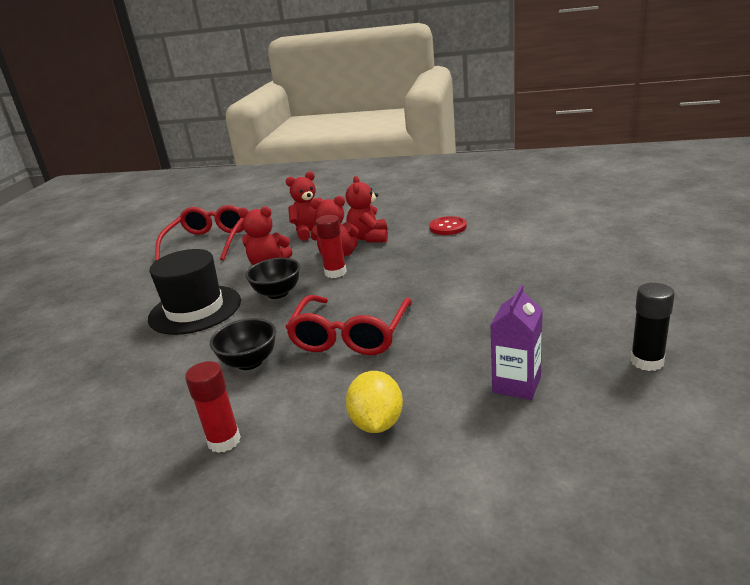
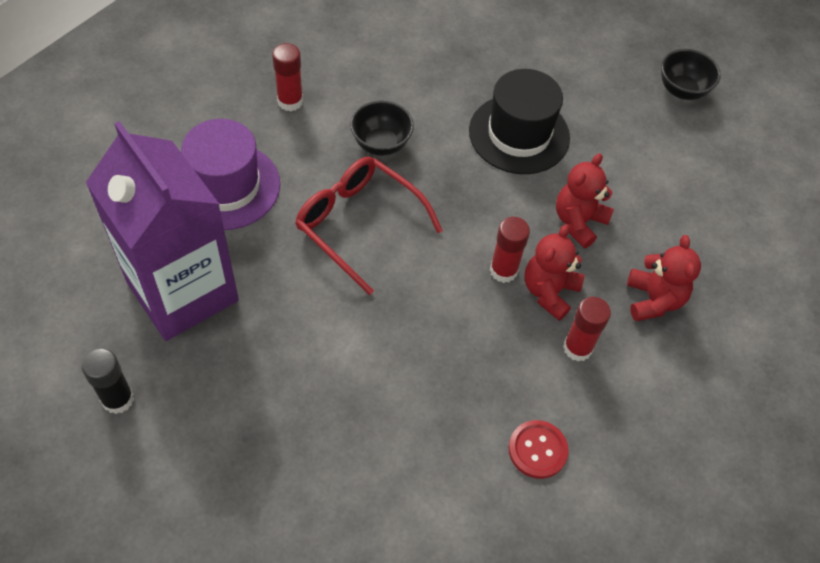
camera: 110 degrees right, 30 degrees up
(208, 242) = (706, 190): red glasses -> none
(278, 293) = (497, 205): black bowl -> black bowl (682, 90)
(369, 238) = (577, 348): red teddy bear -> red glue stick
(377, 423) = (226, 186): yellow lemon -> purple hat
(516, 384) = (182, 291): purple carton -> purple carton, size x2.24

